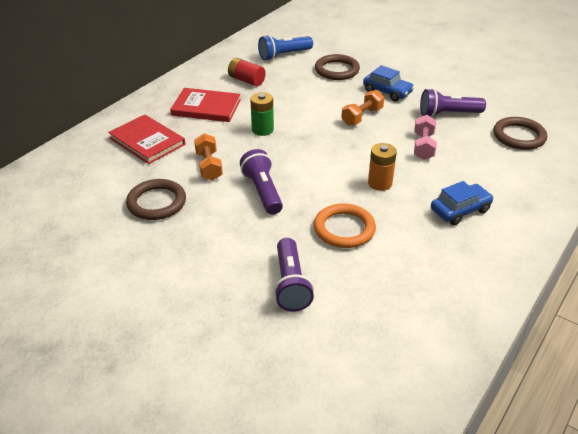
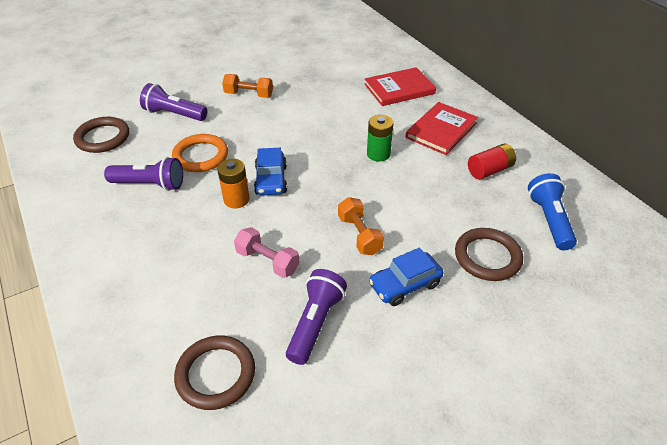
camera: 115 degrees right, 5 degrees up
(156, 202) = (311, 80): brown ring -> brown ring (103, 137)
(209, 166) = (340, 111): orange dumbbell -> orange dumbbell (249, 94)
(263, 191) = (283, 129): purple flashlight -> purple flashlight (150, 184)
(460, 210) = (153, 237): blue car -> blue car (271, 180)

